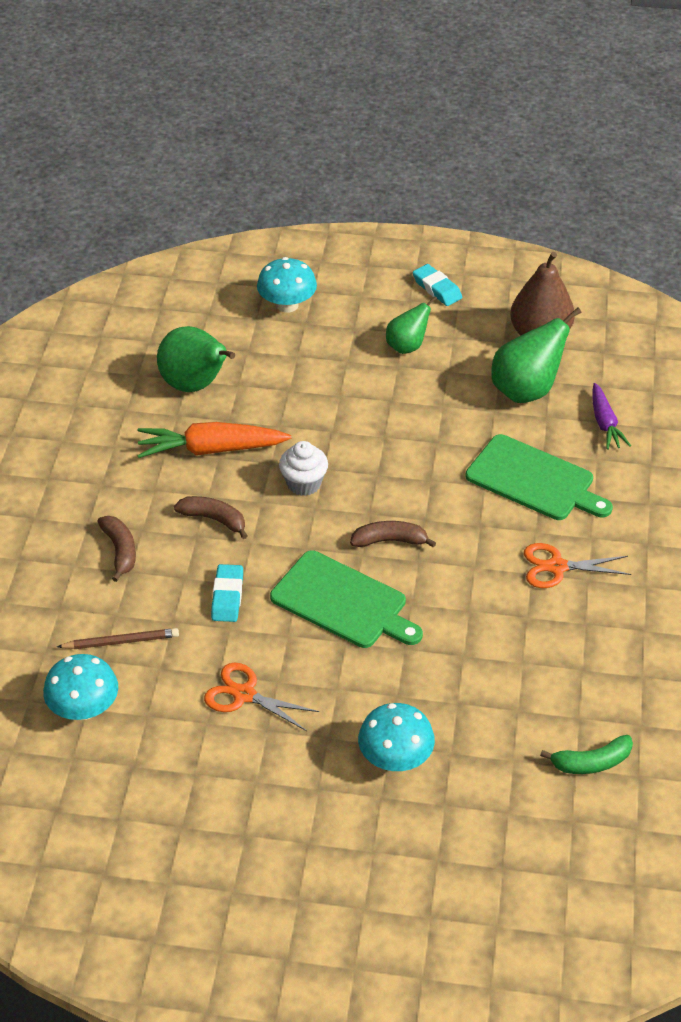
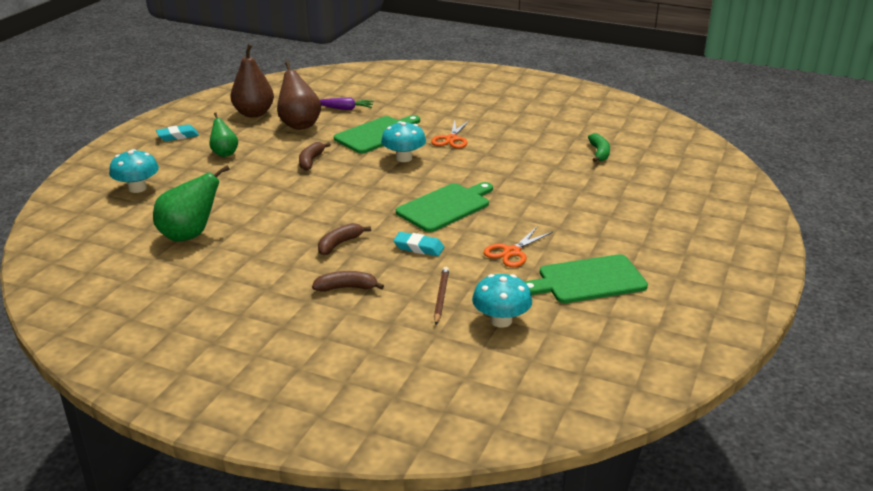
camera: 75 degrees left, 15 degrees down
(196, 787) = (588, 280): none -> green cutting board
(211, 449) = (265, 237): orange carrot -> none
(304, 483) = (327, 206): white cupcake -> none
(390, 540) = (400, 184): brown banana -> brown banana (311, 161)
(395, 758) = (581, 207): turquoise mushroom -> turquoise mushroom (404, 158)
(526, 390) = (299, 125): green pear -> brown pear

